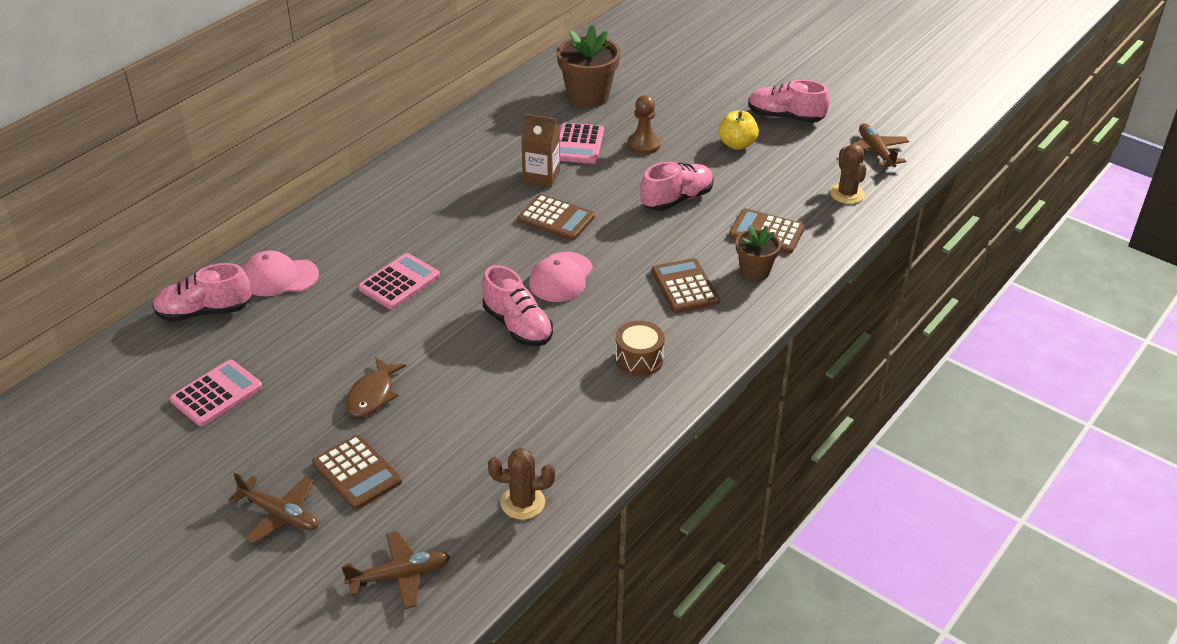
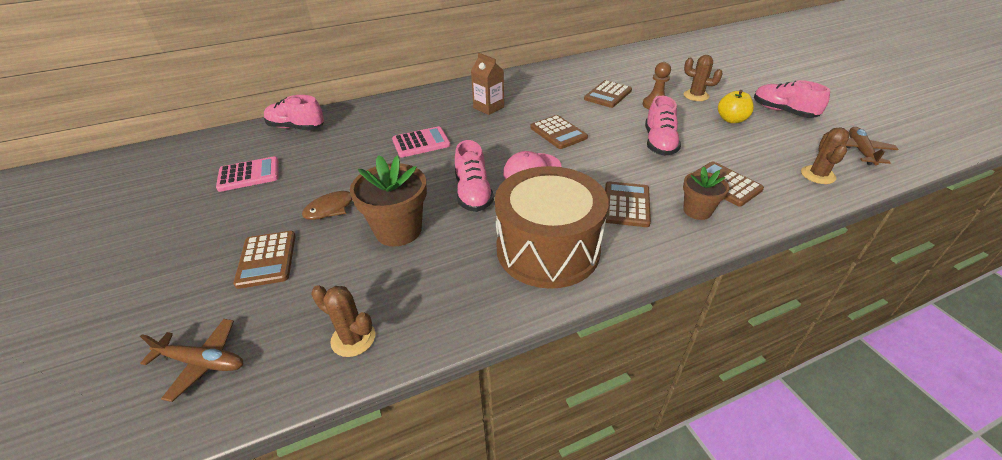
camera: 30 degrees right, 0 degrees up
(279, 277) = (356, 121): pink cap -> none
(279, 514) = (189, 270): brown plane -> none
(541, 176) = (567, 106): brown carton -> brown carton (488, 107)
(579, 144) = (608, 95): pink calculator -> brown calculator
(588, 96) = (634, 71): brown flower pot -> brown flower pot (398, 230)
(639, 359) = (548, 249): brown drum -> brown drum, size x2.30
(676, 199) = (659, 143): pink shoe -> pink shoe turned 105 degrees clockwise
(682, 118) = (696, 96): none -> brown cactus

